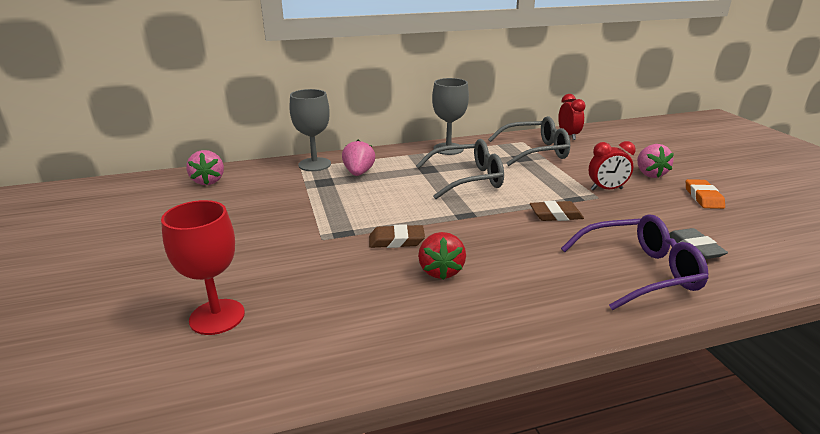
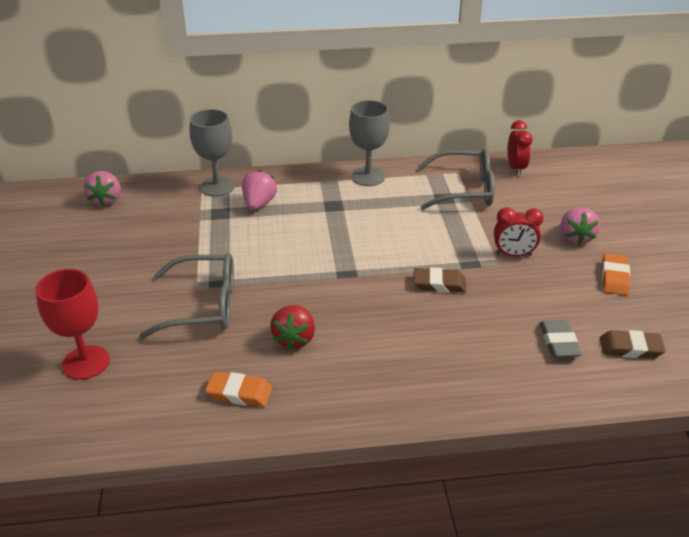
camera: 10 degrees right, 10 degrees up
(396, 241) = (266, 298): brown eraser -> brown eraser (630, 348)
(404, 326) = (239, 393): none -> orange eraser
(468, 179) = (370, 224): grey glasses -> grey glasses (204, 306)
(640, 272) = (485, 363): purple glasses -> none

